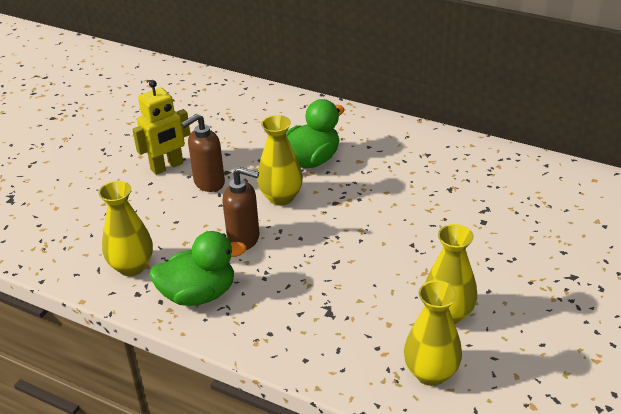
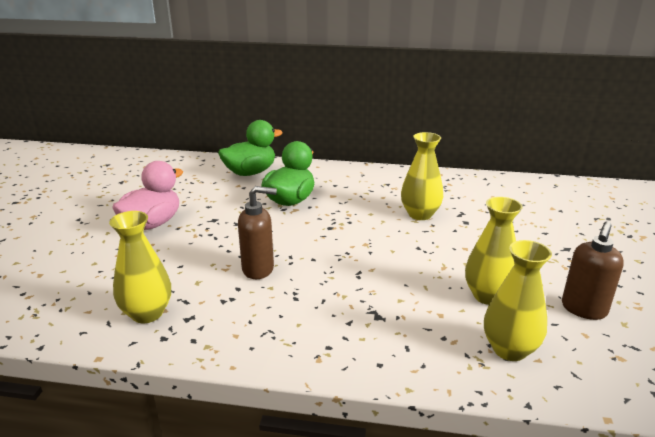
camera: 20 degrees left, 10 degrees down
(167, 167) = (152, 223): yellow robot -> pink duck
(199, 294) = (234, 325): green duck -> green duck (250, 172)
(209, 183) = (200, 230): brown soap dispenser -> brown soap dispenser (583, 309)
(281, 197) = (277, 231): yellow vase -> yellow vase (420, 214)

